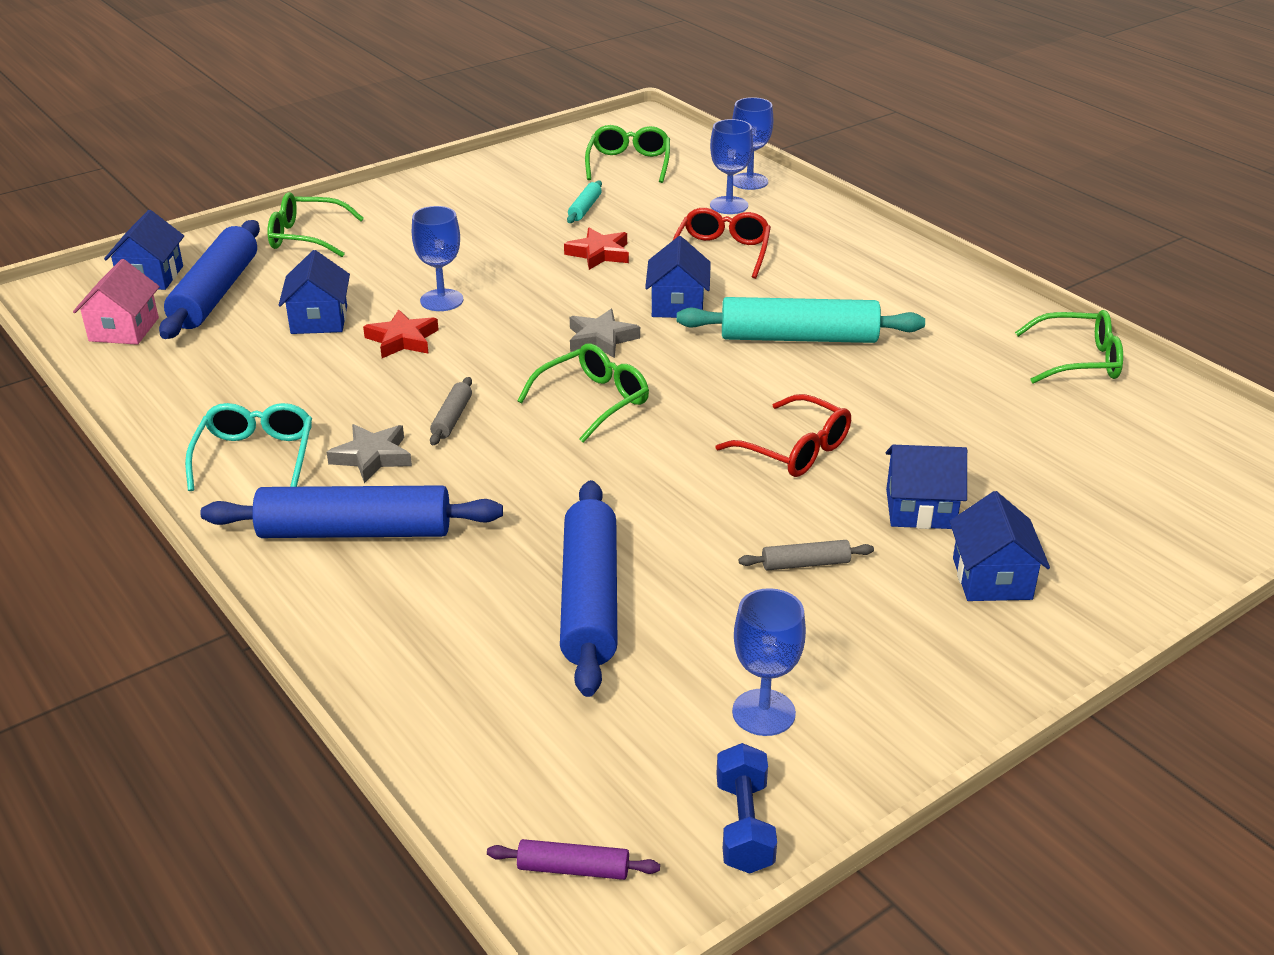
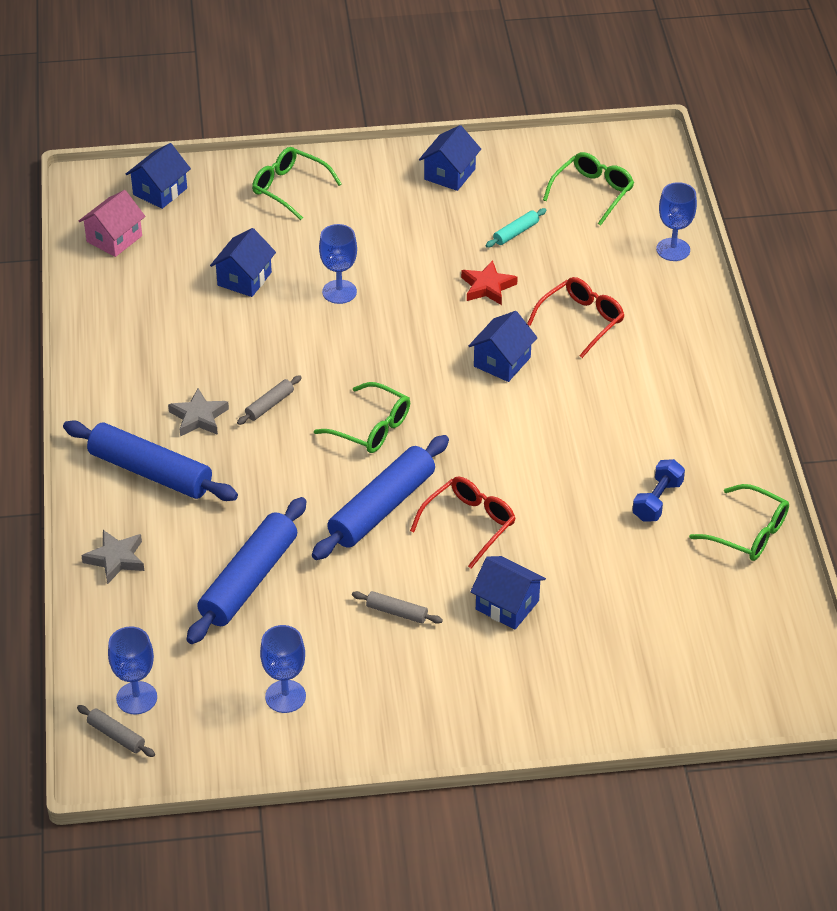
camera: 30 degrees right, 10 degrees up
(216, 293) = (192, 225): blue rolling pin -> blue rolling pin (382, 508)
(255, 456) = (130, 387): turquoise glasses -> none
(402, 340) = (286, 320): red star -> none
(573, 868) = (116, 735): purple rolling pin -> grey rolling pin
(593, 401) = (371, 428): green glasses -> green glasses turned 45 degrees clockwise
(601, 339) = (421, 373): grey star -> grey star (116, 559)
(729, 205) = (631, 271): blue goblet -> blue goblet (136, 698)
(744, 826) = (219, 754): blue dumbbell -> blue dumbbell (657, 501)
(795, 450) = (469, 524): red glasses -> red glasses turned 120 degrees counterclockwise
(798, 338) = (562, 428): turquoise rolling pin -> none
(992, 578) = (502, 673): blue house -> blue house (449, 174)

